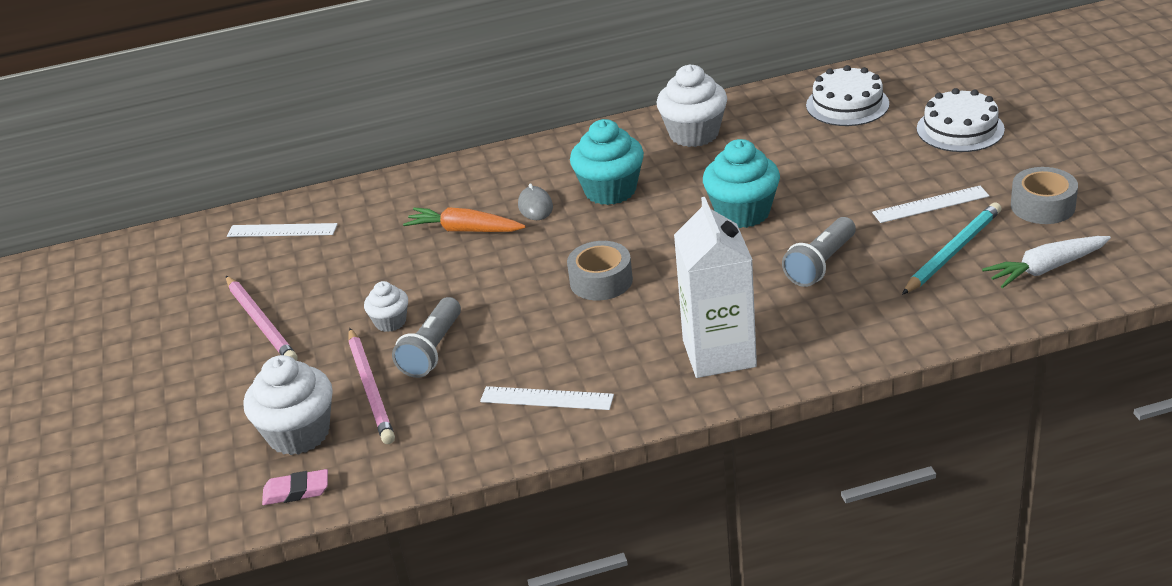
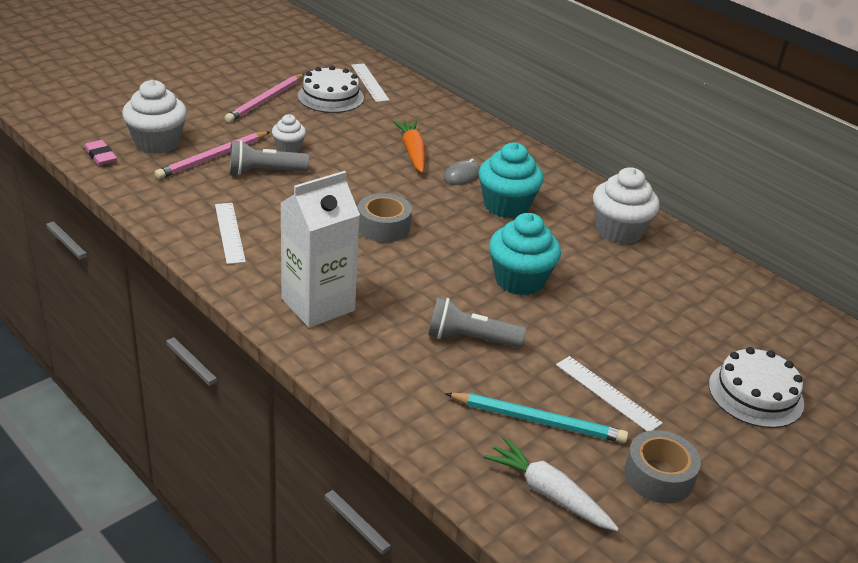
camera: 55 degrees right, 0 degrees up
(847, 104) = (738, 311): white cake -> white cake (330, 97)

